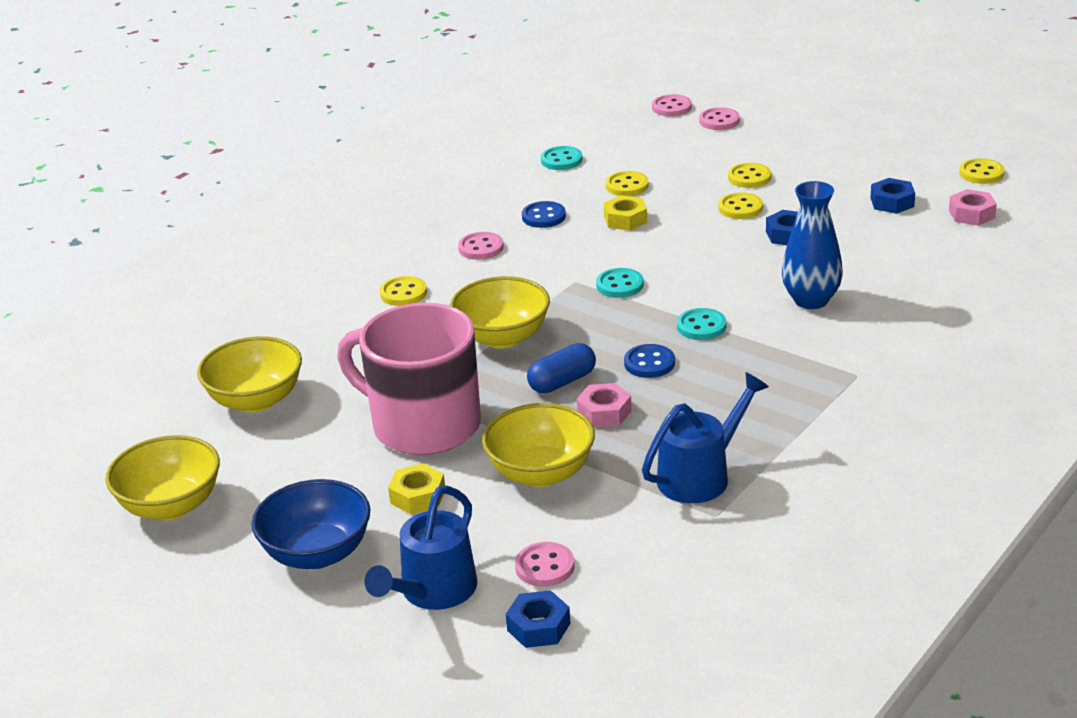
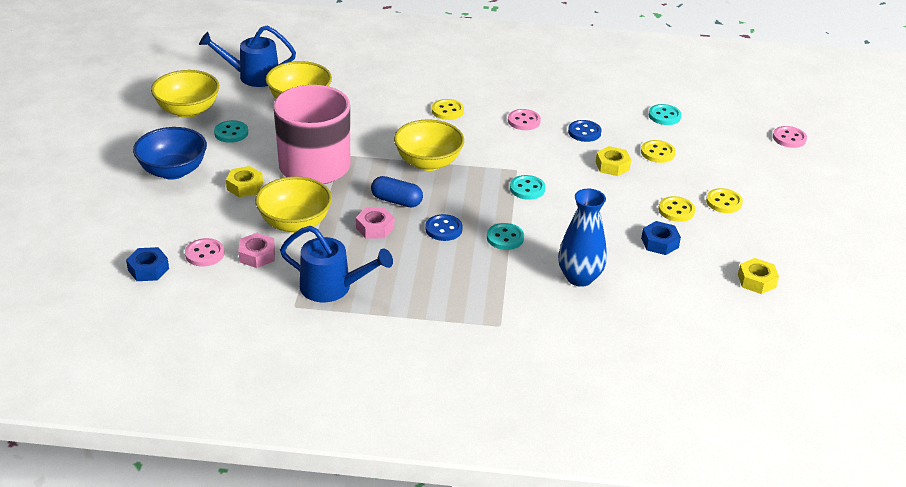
camera: 55 degrees right, 5 degrees up
(273, 478) = (231, 133): none -> turquoise button
(432, 592) = (160, 221): blue watering can -> blue watering can (252, 76)
(719, 121) = (793, 165): pink button -> none
(892, 202) = (756, 281): blue nut -> yellow nut
(971, 214) = (779, 327): pink nut -> pink nut (257, 255)
(981, 173) = (852, 317): yellow button -> none

